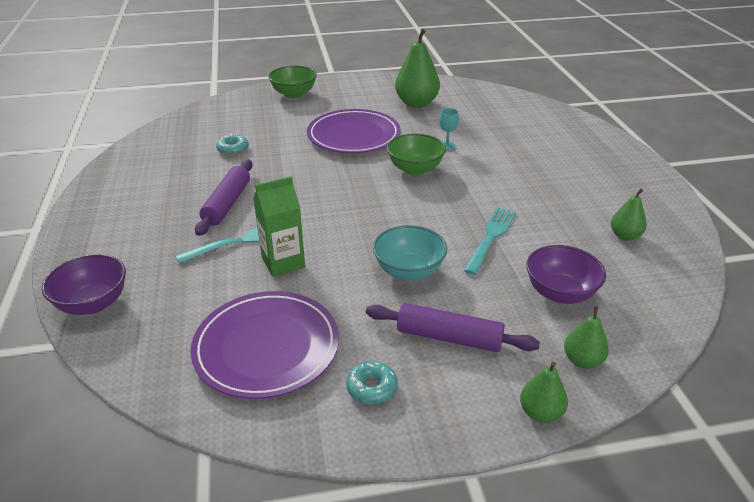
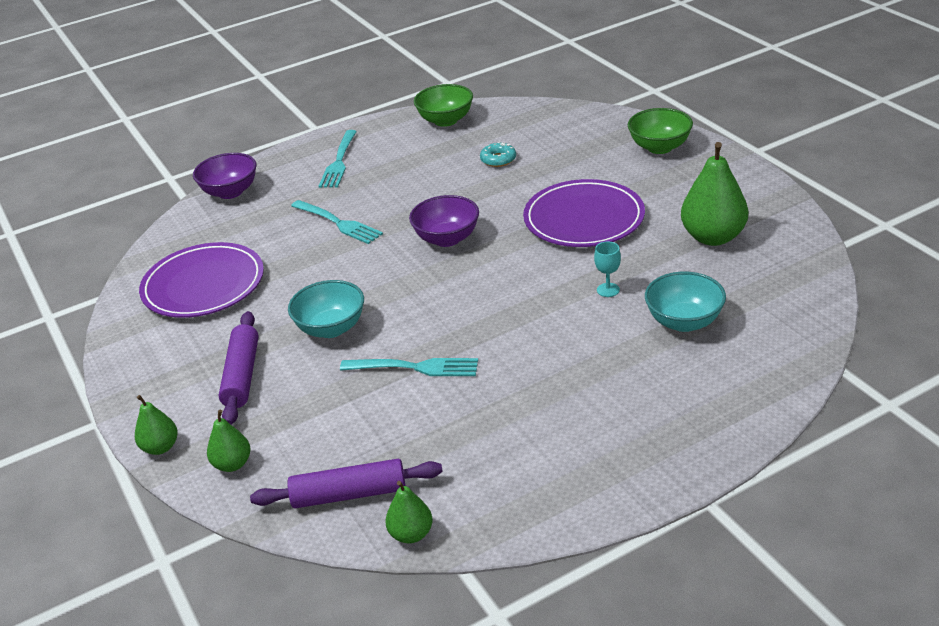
camera: 75 degrees right, 0 degrees up
(128, 223) = (339, 161): none -> turquoise fork
(227, 204) = (394, 194): purple rolling pin -> purple rolling pin (349, 494)
(283, 262) = (316, 255): green carton -> none
(372, 387) = (171, 350): turquoise donut -> none
(415, 169) = (532, 281): green bowl -> green bowl (446, 120)
(498, 131) = (684, 322): none -> turquoise bowl
(560, 293) = (333, 434): purple bowl -> purple bowl (447, 239)
(625, 236) = (470, 472): green pear -> green pear (411, 534)

